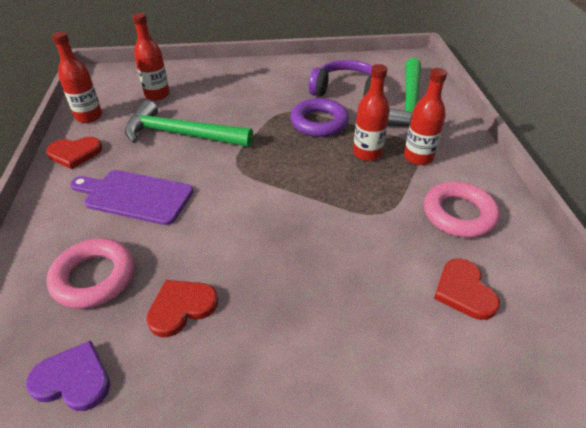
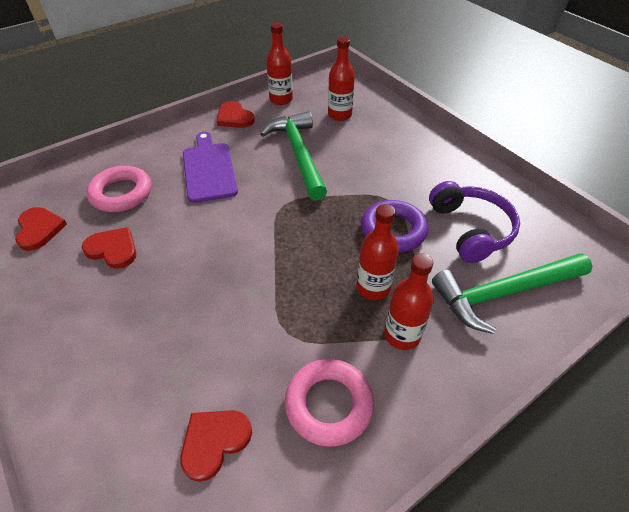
camera: 60 degrees right, 5 degrees up
(73, 379) = (39, 229): purple heart -> red heart

